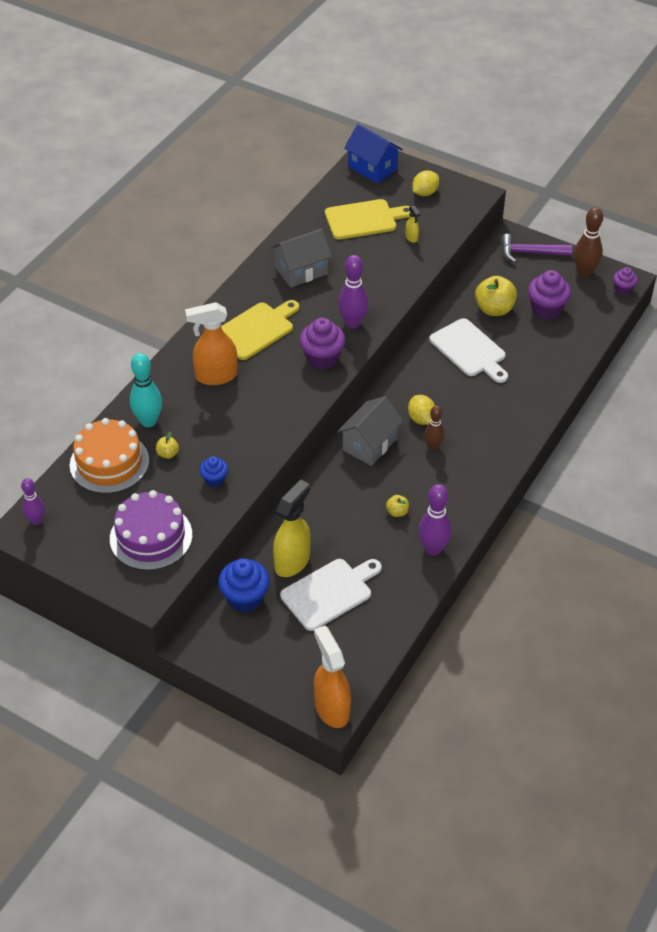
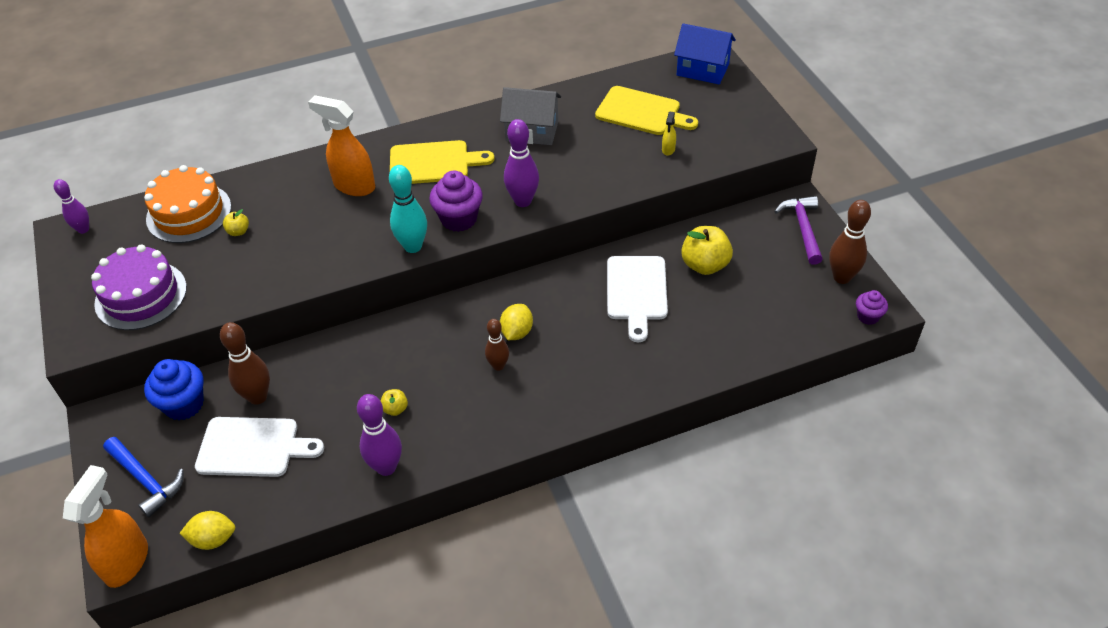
camera: 40 degrees right, 0 degrees up
(148, 421) = (258, 195): turquoise bowling pin -> turquoise bowling pin (413, 246)
(214, 480) = (245, 276): blue cupcake -> none
(280, 657) = (146, 480): none -> blue hammer
(292, 561) = (258, 397): yellow spray bottle -> brown bowling pin
(369, 444) = (444, 328): grey house -> none
(372, 168) = (702, 70): blue house -> blue house turned 60 degrees counterclockwise
(425, 193) = (728, 114): yellow lemon -> yellow lemon (213, 539)
(530, 253) = (803, 229): purple hammer -> purple hammer turned 45 degrees clockwise
(546, 309) = (759, 293): purple cupcake -> none

